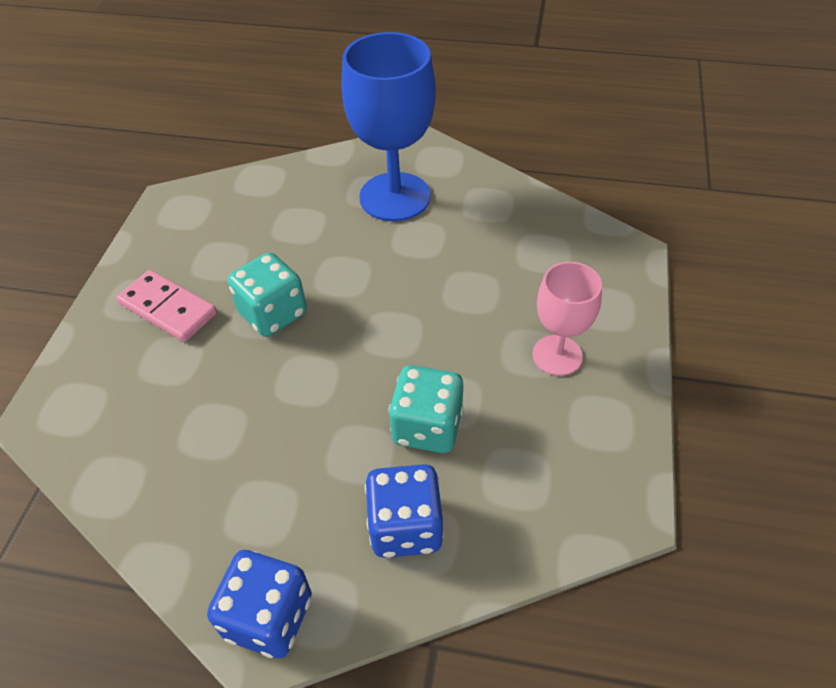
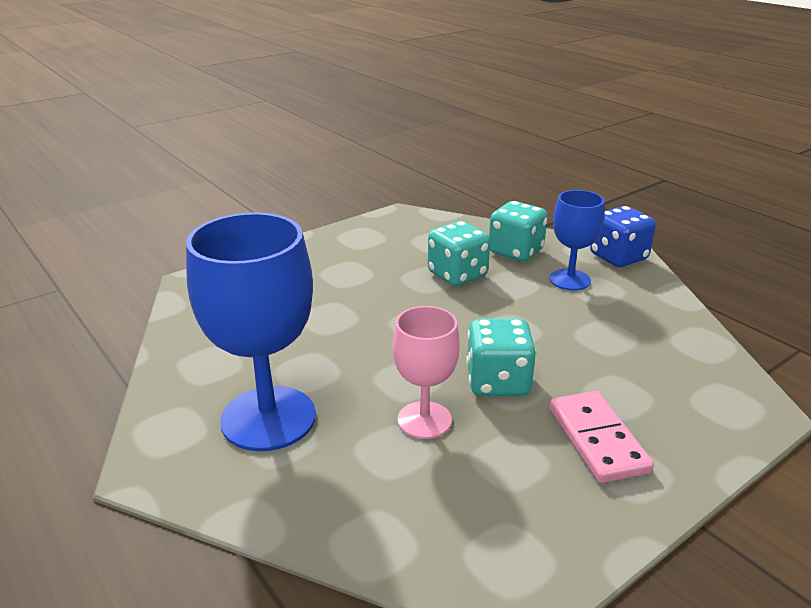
camera: 140 degrees left, 20 degrees down
(301, 508) = (570, 280): none -> blue goblet
(405, 527) = (515, 251): blue dice -> turquoise dice
(557, 355) = (335, 265): pink goblet -> pink goblet (424, 420)

